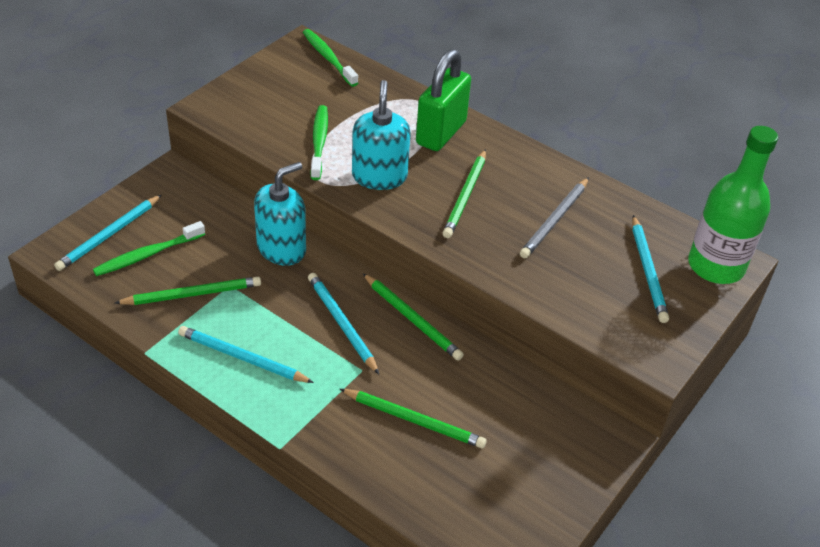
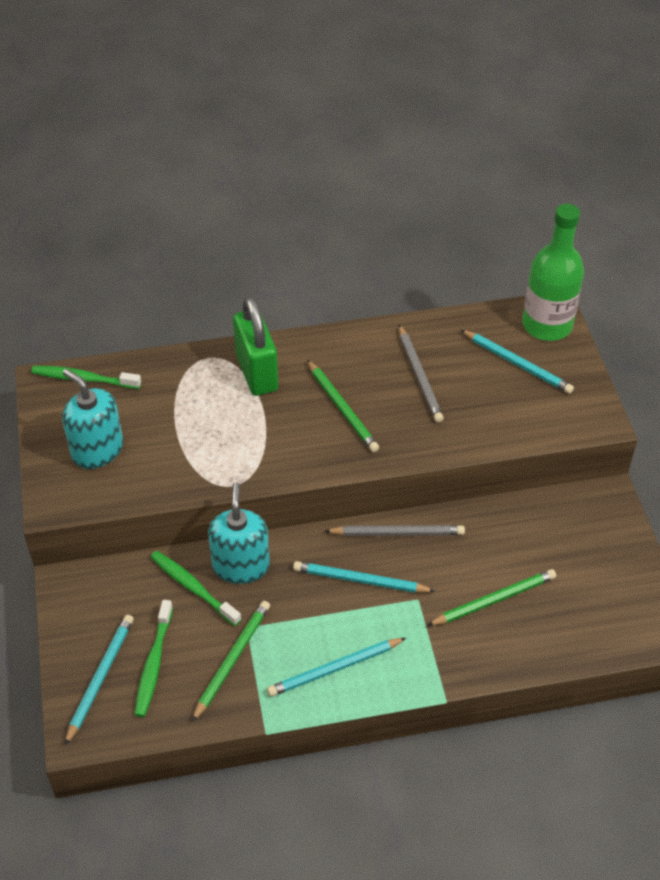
camera: 45 degrees left, 5 degrees up
(109, 235) = (100, 678): turquoise pencil -> turquoise pencil turned 150 degrees counterclockwise
(319, 142) = (185, 456): green toothbrush -> green toothbrush (193, 587)
(379, 176) = (266, 445): turquoise soap dispenser -> turquoise soap dispenser (97, 450)
(412, 319) = (397, 533): green pencil -> grey pencil

